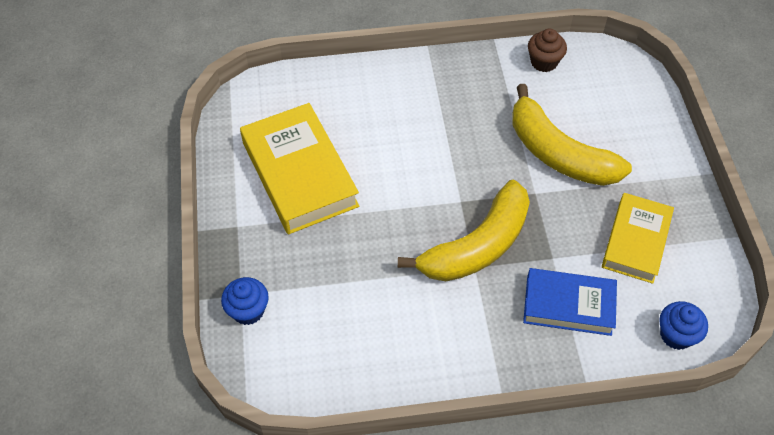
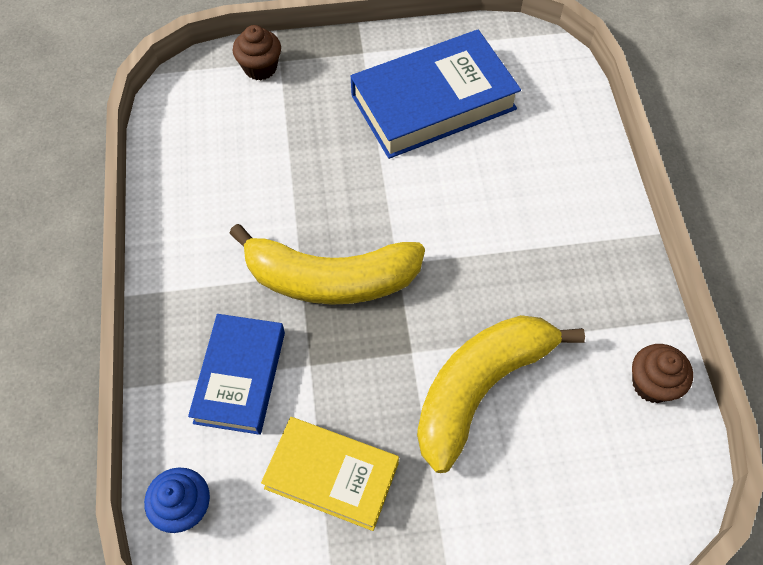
camera: 90 degrees right, 5 degrees up
(248, 310) = (260, 68): blue cupcake -> brown cupcake
(299, 174) = (433, 102): yellow book -> blue book
(477, 246) = (330, 279): yellow banana -> yellow banana turned 45 degrees counterclockwise

